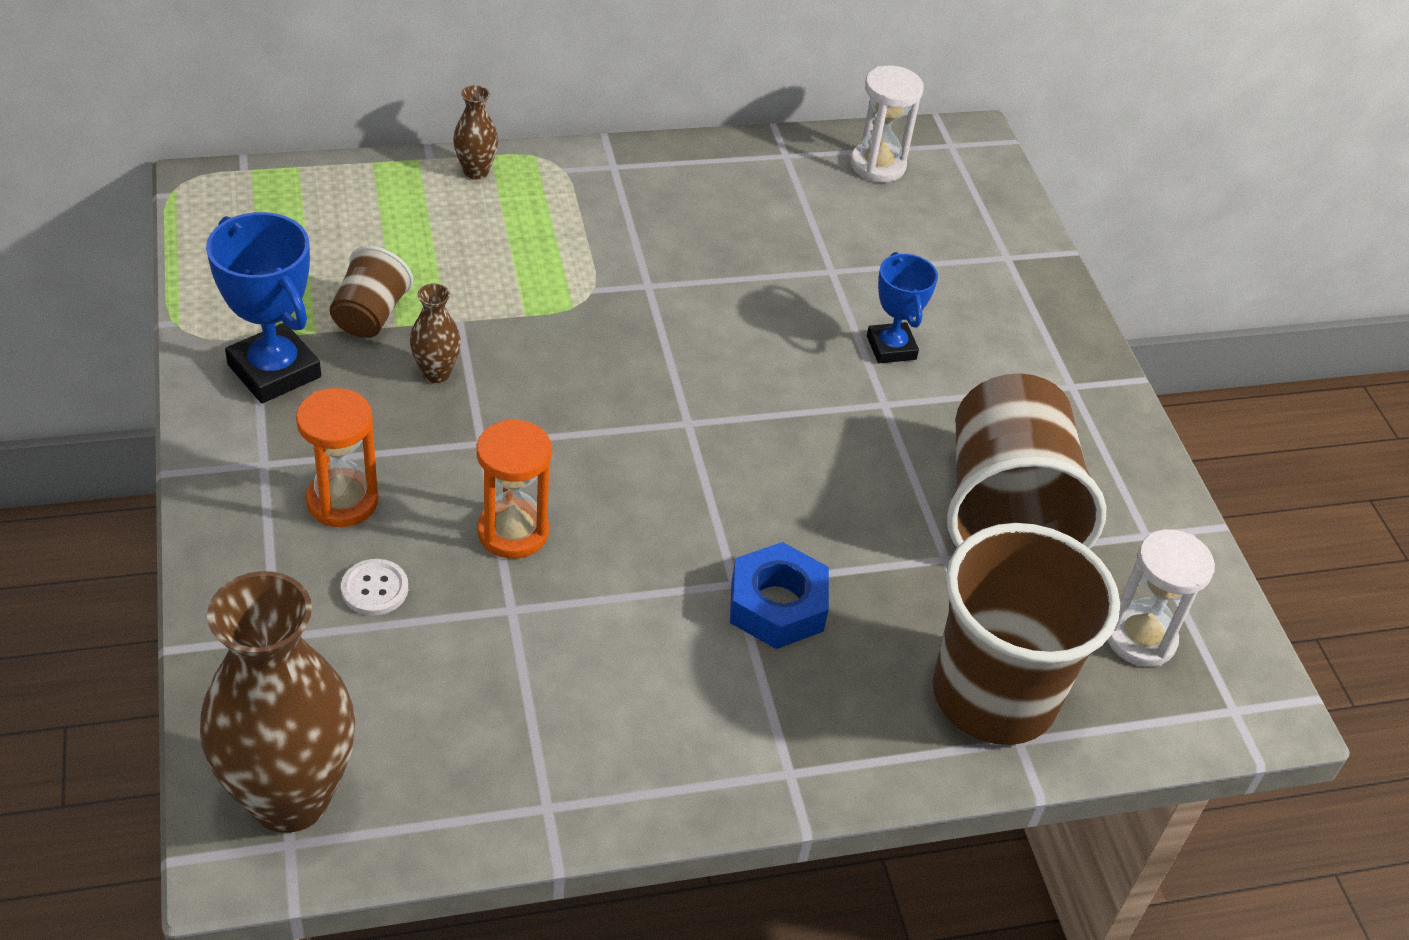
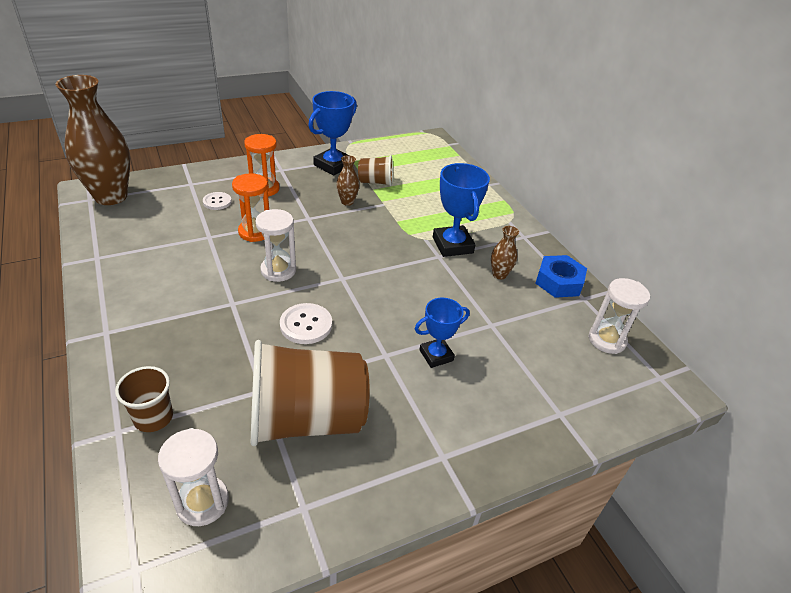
camera: 80 degrees right, 5 degrees down
(476, 172) = (488, 197): brown vase -> brown vase (499, 274)
(620, 260) = (452, 245): none -> blue trophy
(649, 508) = (278, 270): none -> white hourglass
(777, 605) = (218, 319): blue nut -> blue nut (559, 282)
(805, 488) = (306, 325): none -> white button
(994, 695) = (153, 417): brown cup -> brown cup, size x0.48

